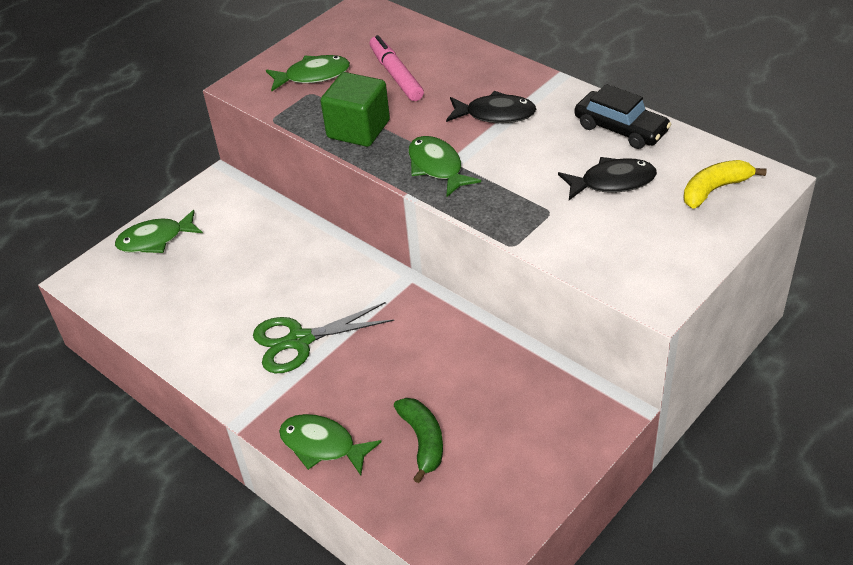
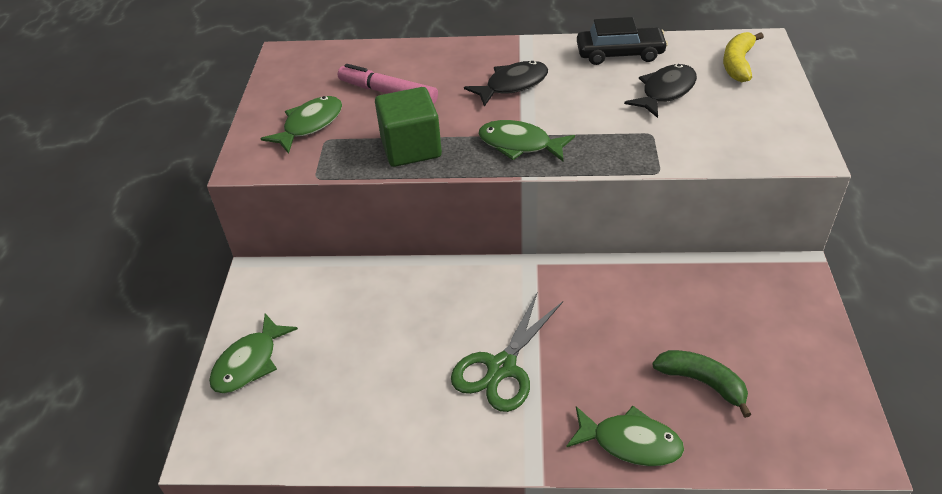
camera: 40 degrees left, 0 degrees up
(322, 445) = (630, 442): green fish -> green fish turned 150 degrees counterclockwise

